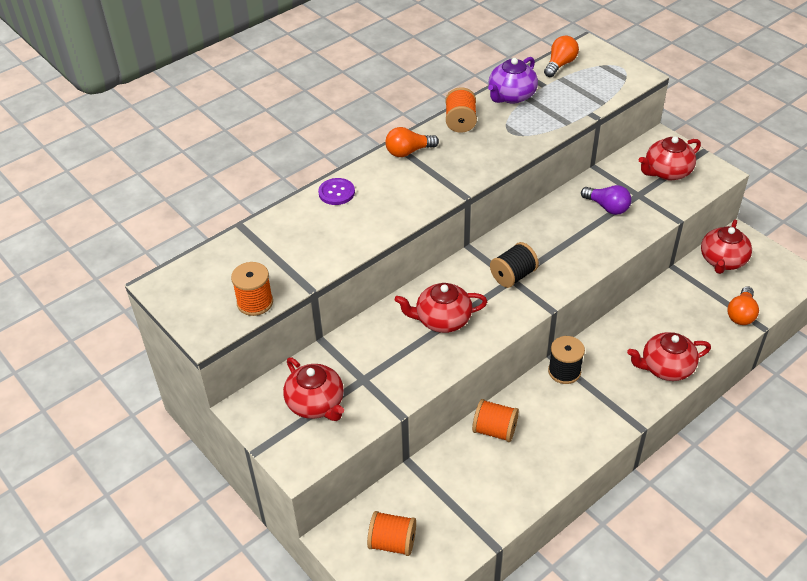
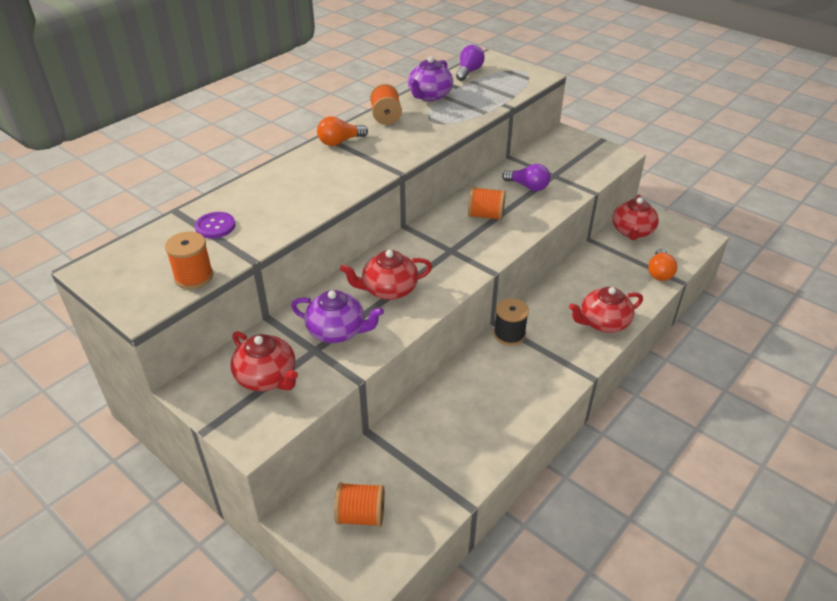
camera: 10 degrees left, 5 degrees down
(336, 192) = (273, 178): purple button -> purple button (215, 226)
(386, 361) = (337, 331): none -> purple teapot
(494, 430) = (451, 394): orange spool -> orange spool (485, 216)
(513, 276) = (451, 247): black spool -> none
(560, 64) = (469, 72): orange light bulb -> purple light bulb
(667, 172) = (574, 157): red teapot -> none

